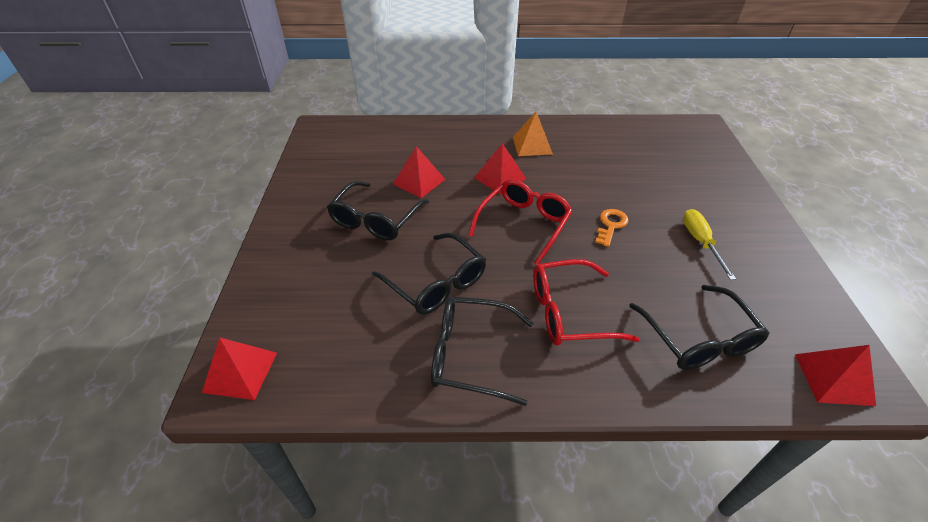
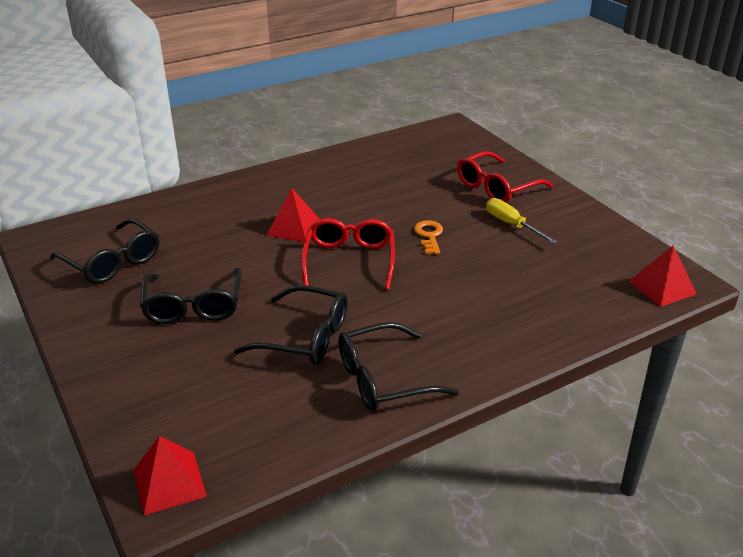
camera: 30 degrees left, 10 degrees down
(419, 181) = (210, 256): red pyramid -> none
(532, 145) = (302, 188): orange pyramid -> none
(569, 312) = (442, 316): red glasses -> red glasses (496, 187)
(698, 339) = (556, 296): black glasses -> black glasses (112, 262)

